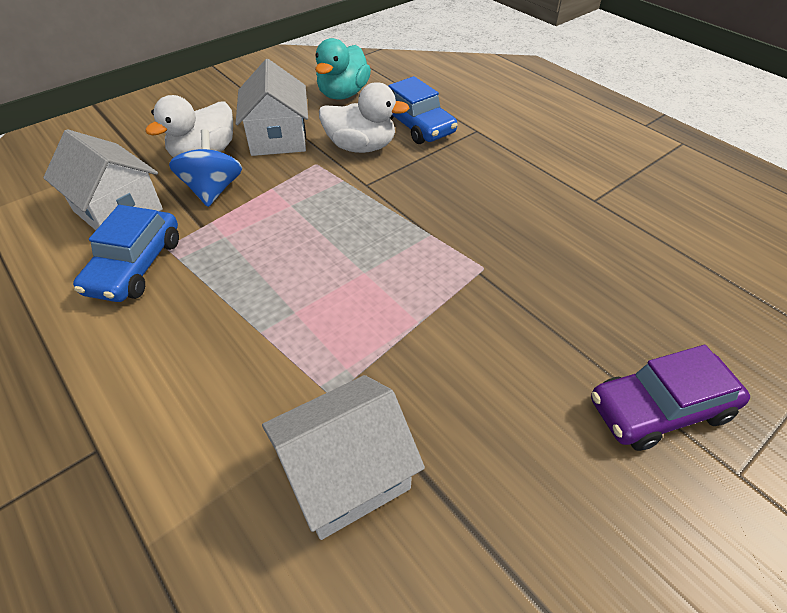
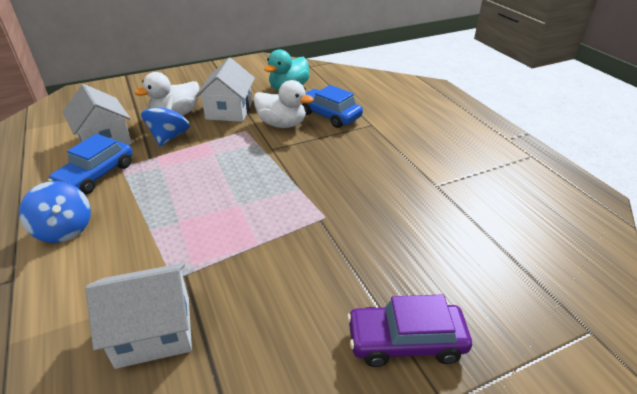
camera: 15 degrees right, 10 degrees down
(133, 357) = (64, 229): none -> blue spinning top
(416, 125) = (329, 115): blue car -> blue car turned 150 degrees clockwise

